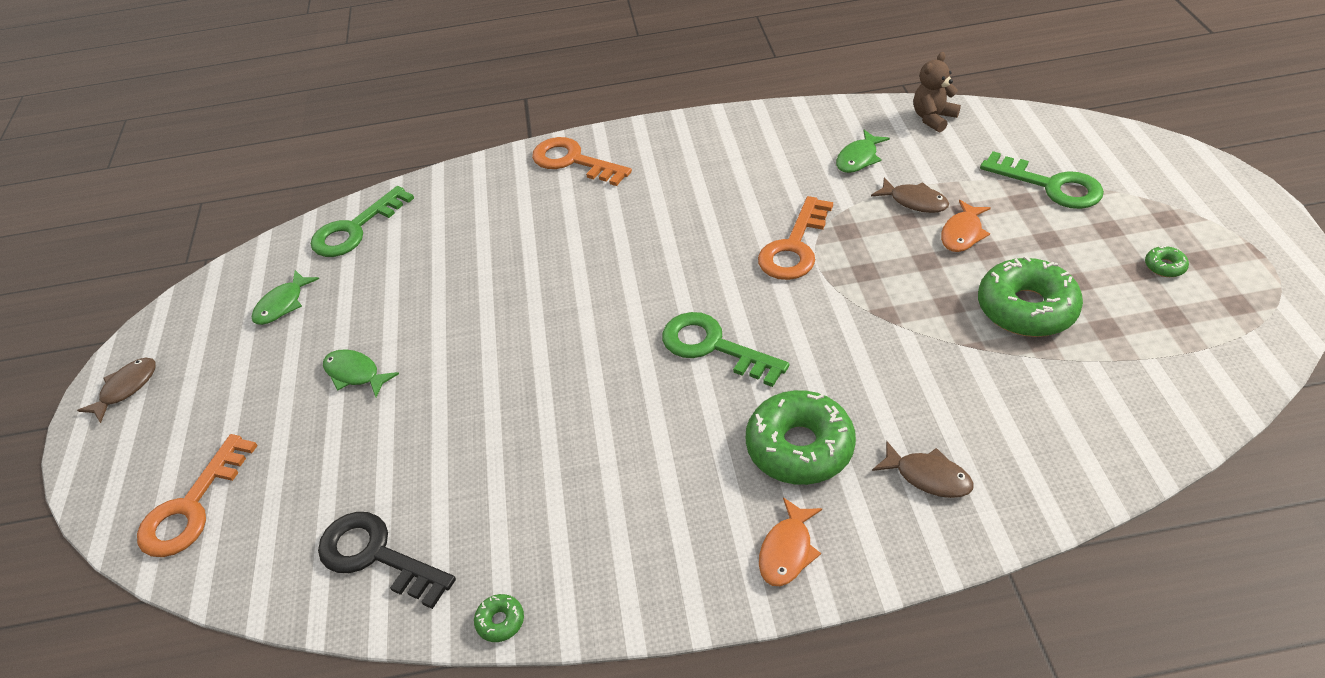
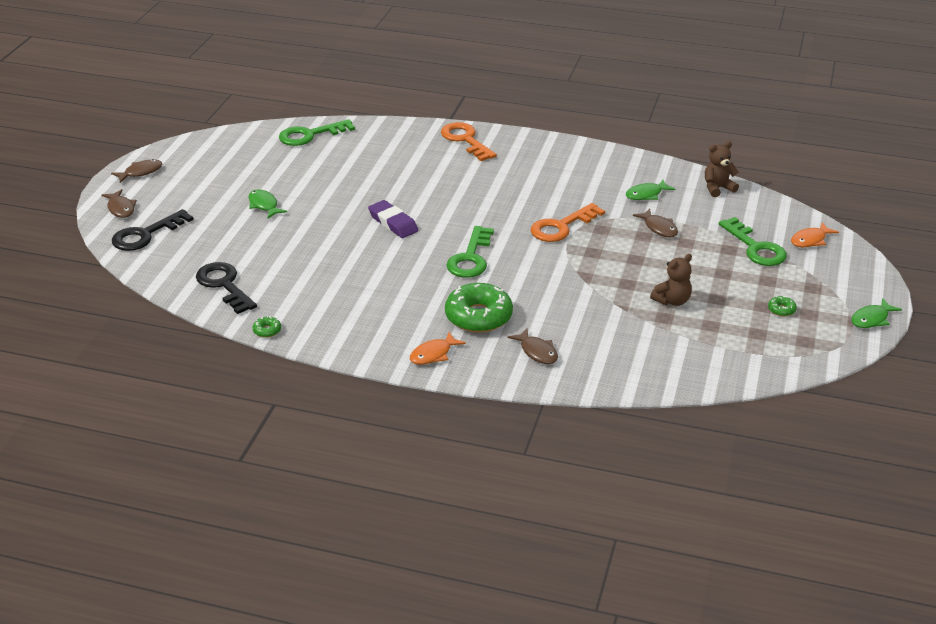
camera: 20 degrees right, 10 degrees down
(124, 471) = (121, 208): none -> brown fish
(192, 507) = (146, 234): orange key -> black key
(282, 304) = (245, 160): green fish -> green fish (871, 319)
(565, 330) = (393, 223): none -> purple eraser
(713, 347) = (470, 258): green key -> green key turned 135 degrees counterclockwise
(962, 233) = (672, 253): orange fish -> orange fish (810, 240)
(1026, 308) = (672, 301): green donut -> brown teddy bear

